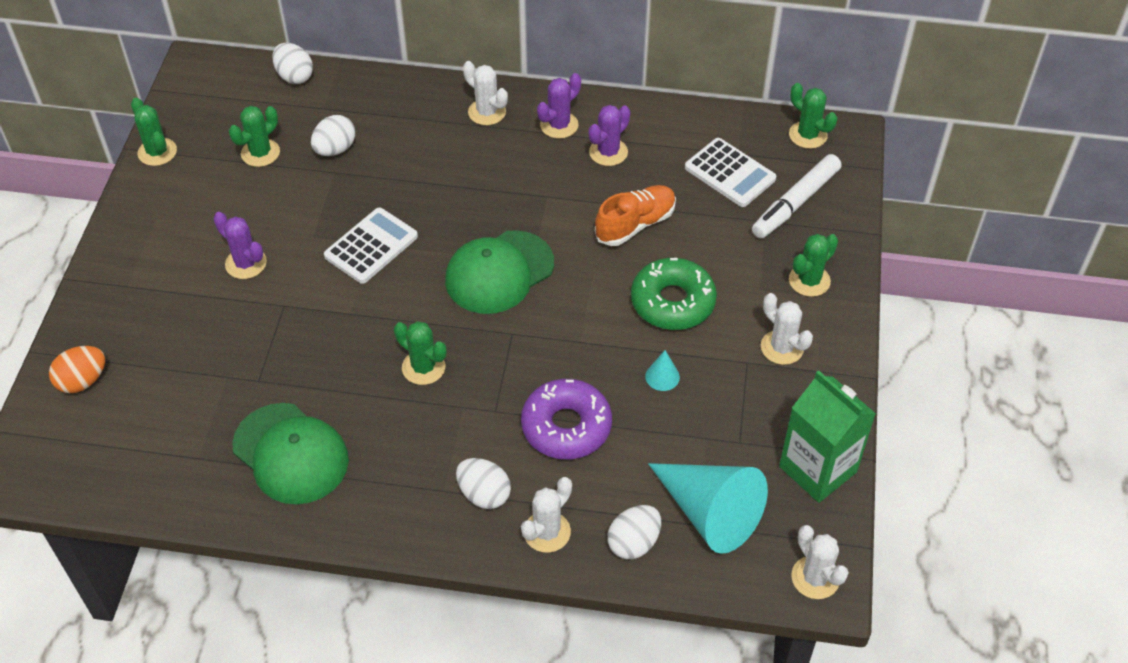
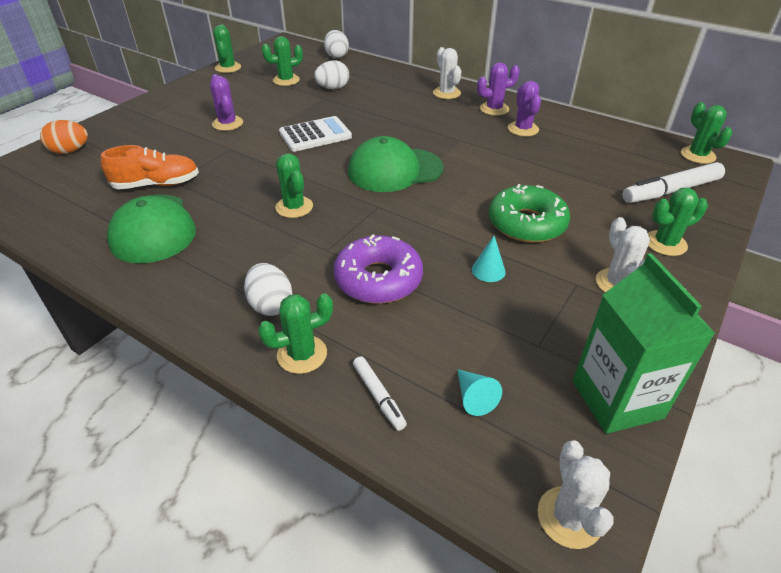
camera: 25 degrees right, 10 degrees down
(547, 532) = (302, 354): white cactus -> green cactus
(608, 152) = (523, 129): purple cactus -> purple cactus turned 75 degrees counterclockwise
(633, 543) = (378, 396): white egg -> white marker
(635, 224) = (521, 170): orange shoe -> orange shoe (157, 184)
(709, 513) = (473, 397): turquoise cone -> turquoise cone, size x0.41
(730, 173) = (618, 161): white calculator -> none

